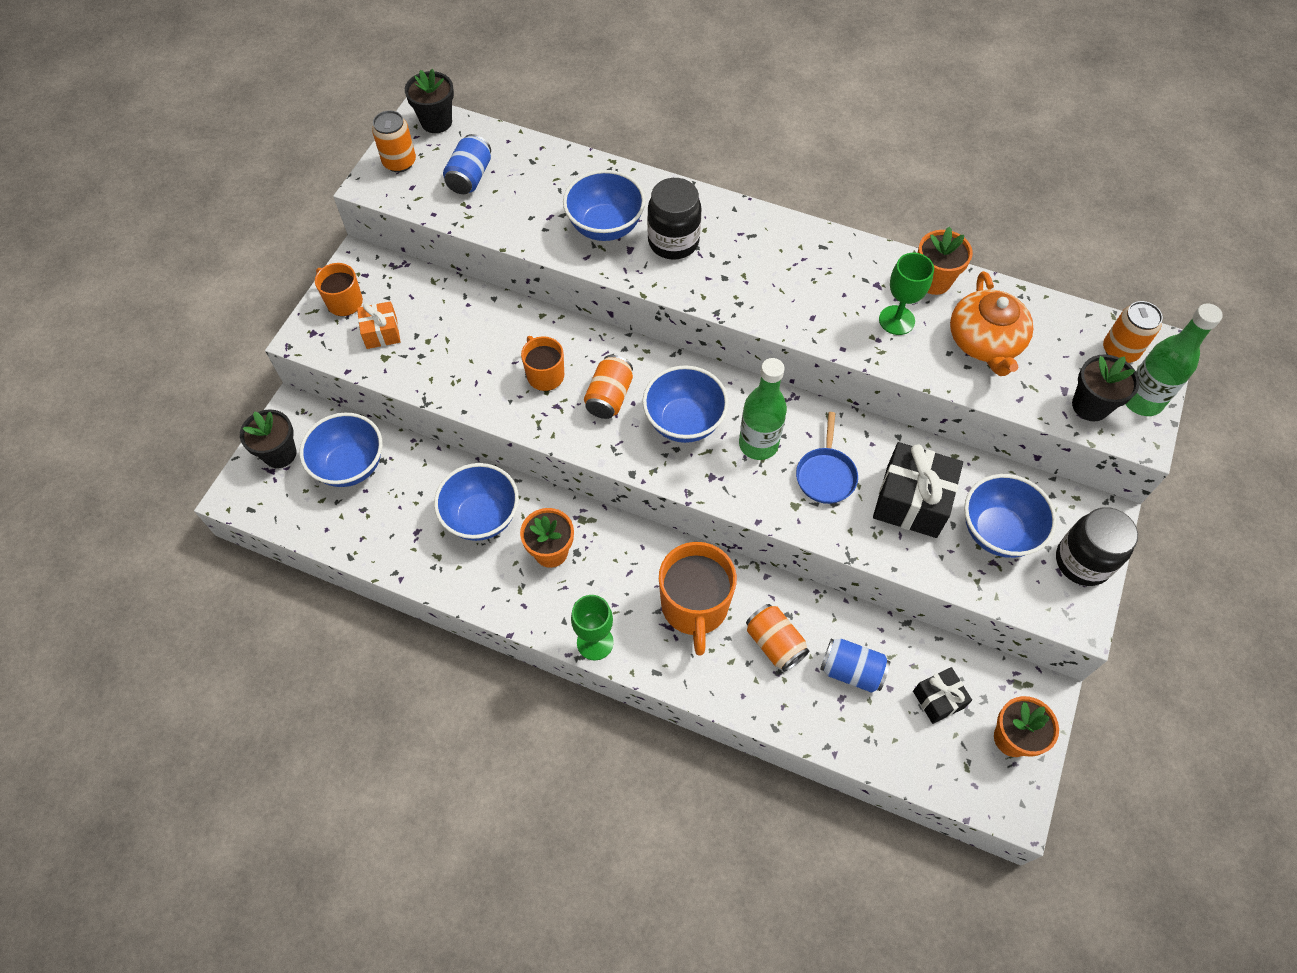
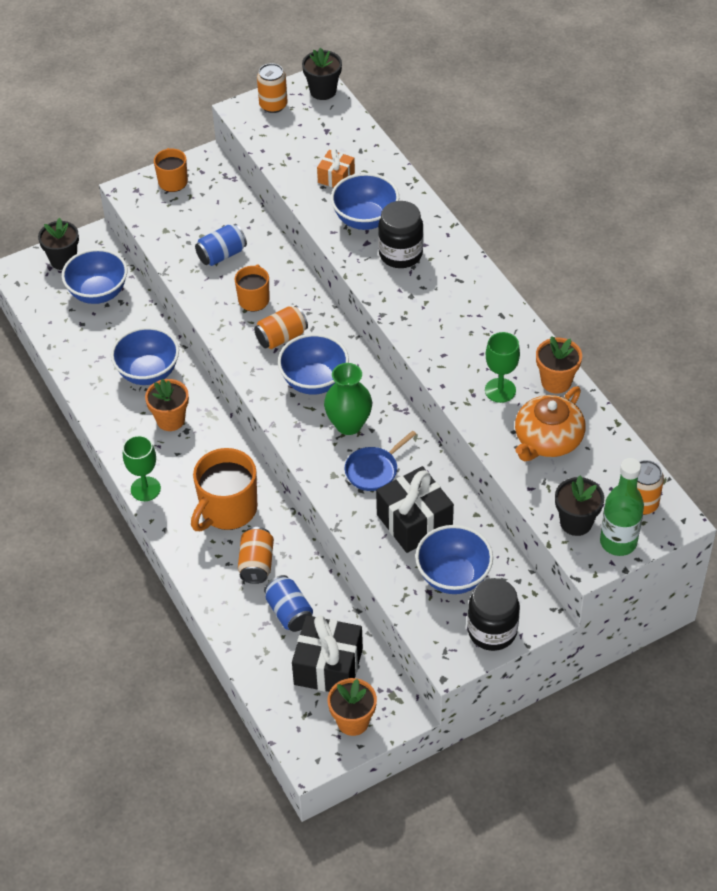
camera: 40 degrees right, 10 degrees down
(381, 333) = (177, 214): orange gift -> orange gift (336, 178)
(470, 177) = (309, 139): blue can -> blue can (222, 255)
(758, 444) = (349, 424): green bottle -> green vase
(938, 699) = (328, 666): black gift -> black gift, size x1.77

